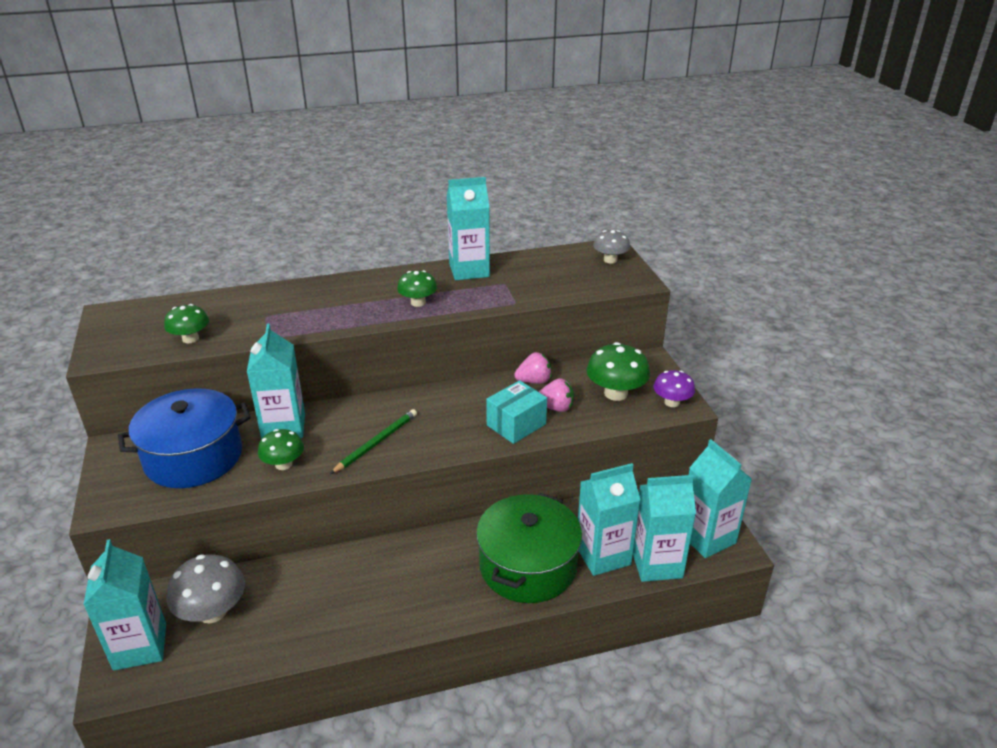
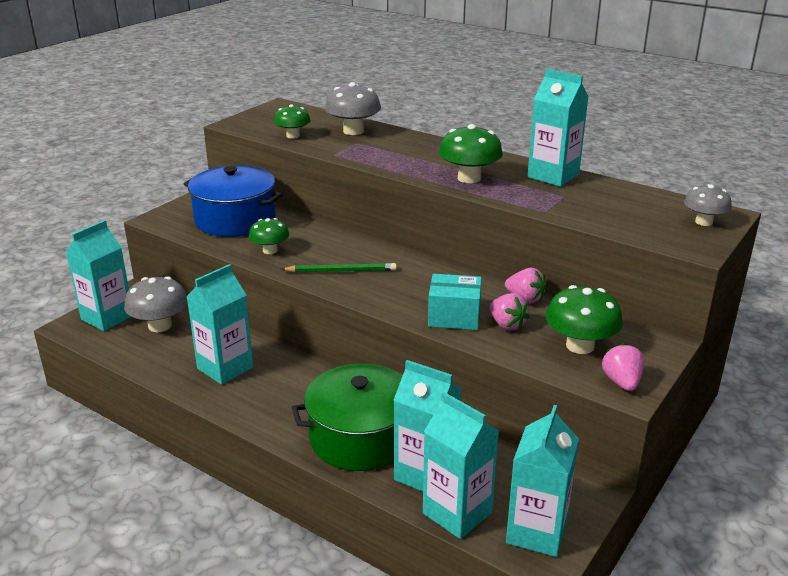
camera: 50 degrees right, 5 degrees down
(239, 306) = (353, 131): none -> grey mushroom
(284, 427) = (307, 231): turquoise carton -> turquoise carton (225, 368)
(418, 302) = (469, 178): green mushroom -> green mushroom, size x1.55
(672, 402) = (621, 382): purple mushroom -> pink strawberry

